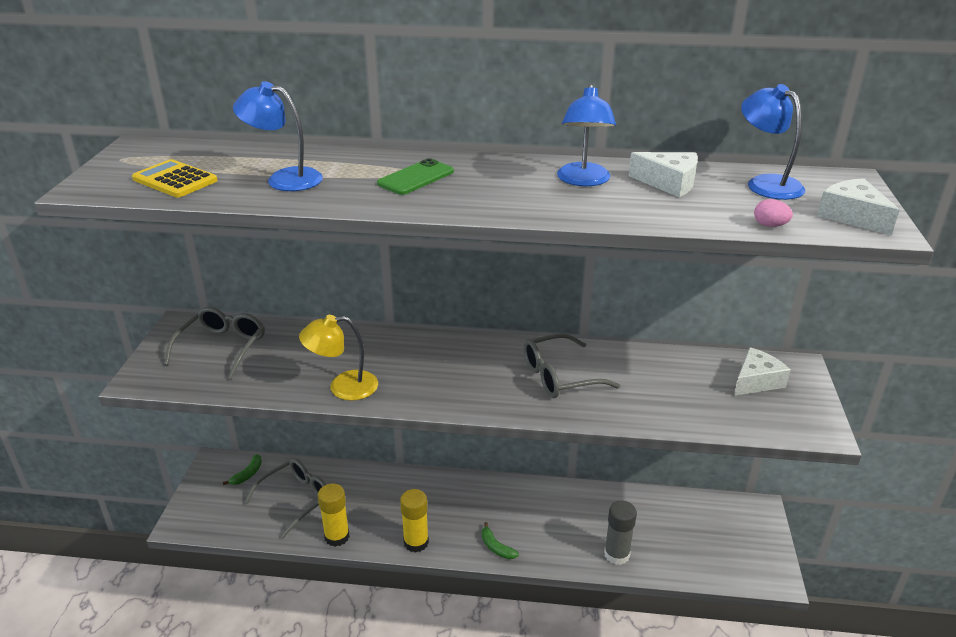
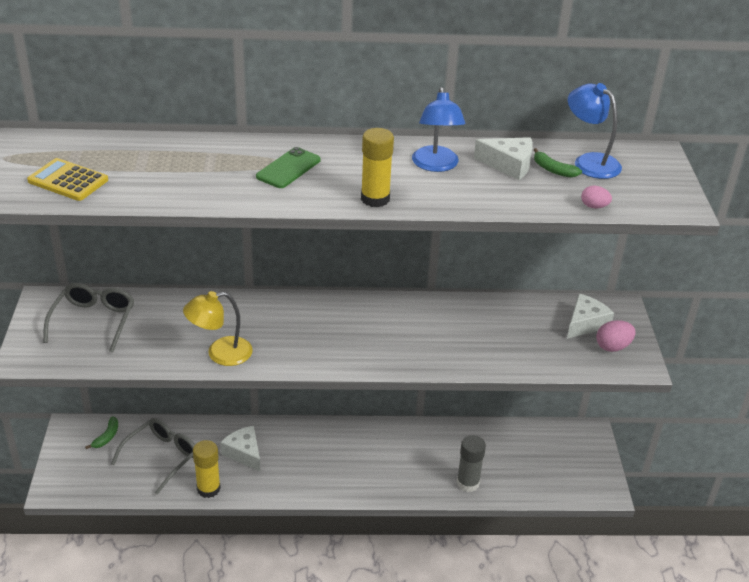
camera: 10 degrees left, 5 degrees up
(284, 179) = (169, 175): blue lamp -> none
(416, 542) = (284, 488): yellow glue stick -> yellow glue stick (375, 199)
(496, 547) = (359, 486): green banana -> green banana (553, 170)
(559, 376) = (414, 330): grey glasses -> none
(788, 408) = (613, 347): none -> pink egg
(852, 216) = (659, 194): white cheese -> white cheese (244, 453)

